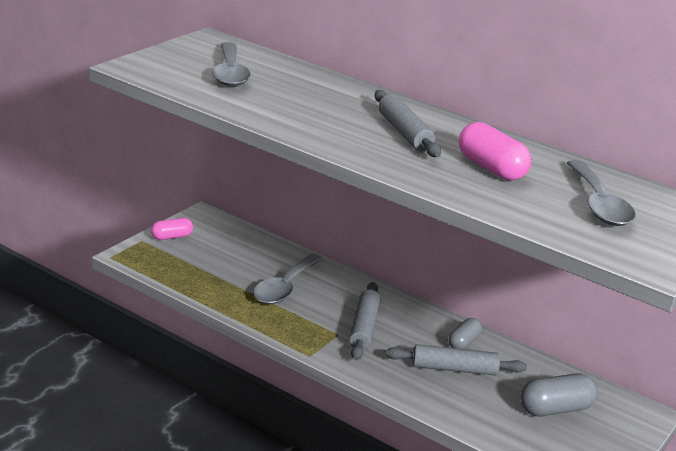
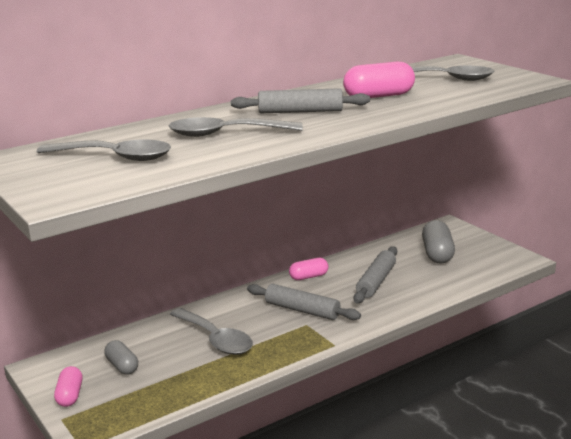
camera: 65 degrees left, 5 degrees down
(314, 107) = (226, 134): none -> grey spoon
(435, 323) = (308, 277): none -> pink capsule
(463, 342) = (341, 270): grey capsule -> grey capsule (122, 366)

